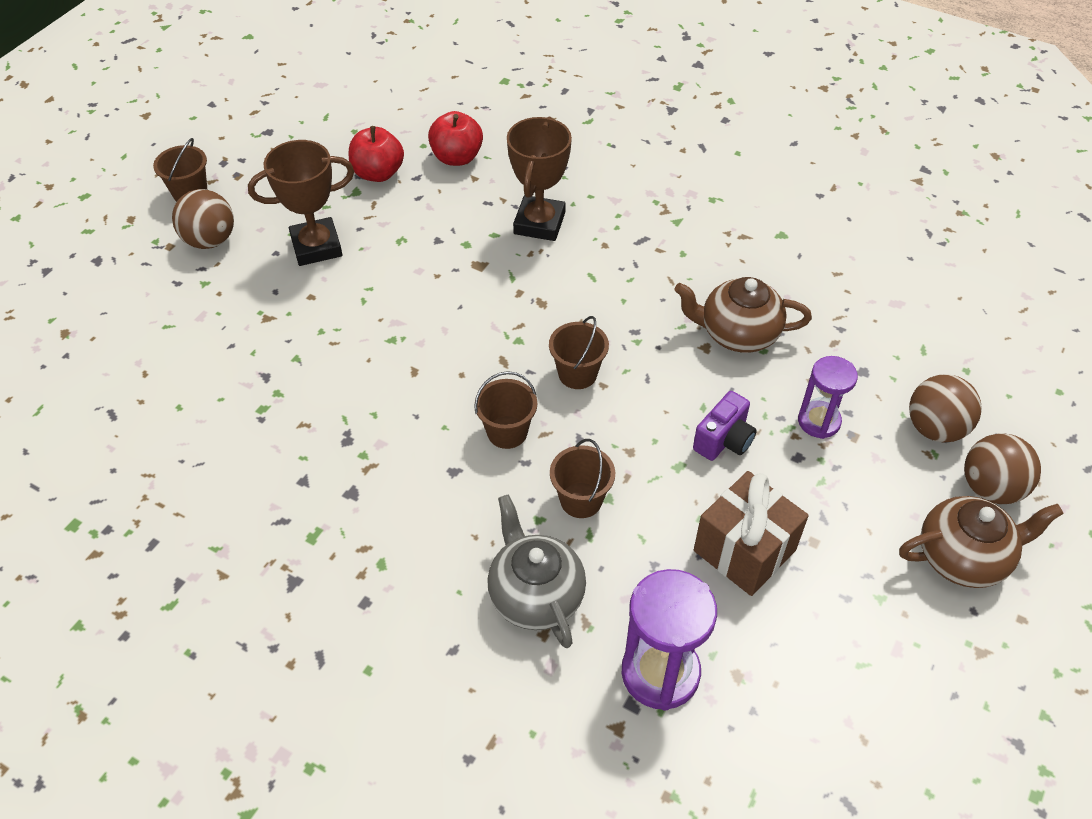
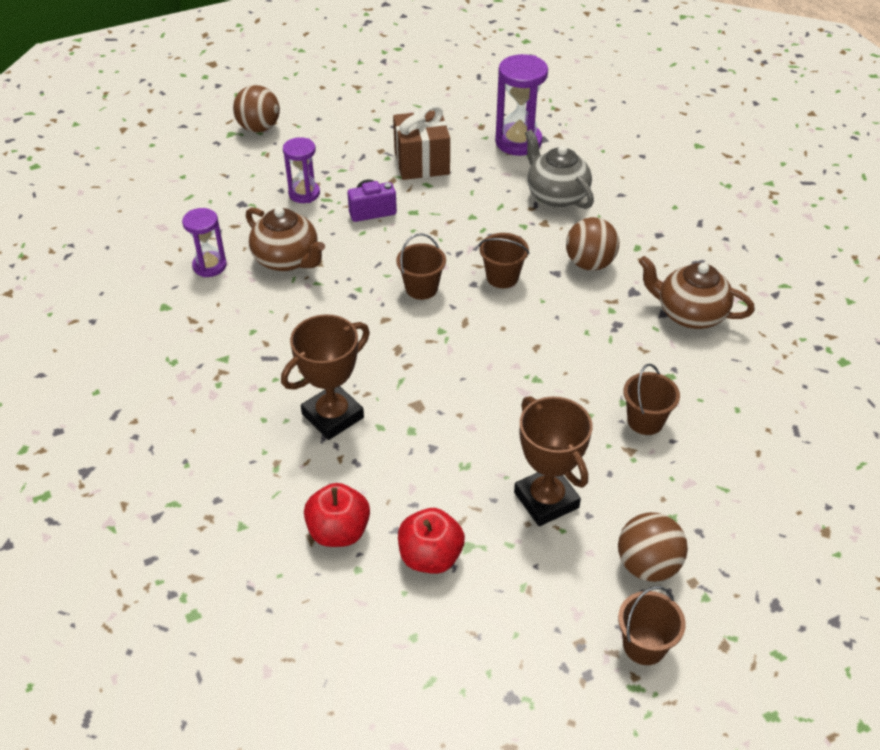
camera: 145 degrees left, 5 degrees down
(316, 247) = (546, 500): brown trophy -> brown trophy turned 45 degrees clockwise
(535, 595) = (556, 195): grey teapot -> grey teapot turned 135 degrees clockwise
(581, 500) = (489, 222): brown bucket -> brown bucket (645, 421)
(797, 289) = (209, 266): none -> purple hourglass
(935, 428) = (245, 161): brown ball -> brown ball (589, 263)
(963, 557) = (315, 113): brown teapot -> brown teapot (689, 314)

